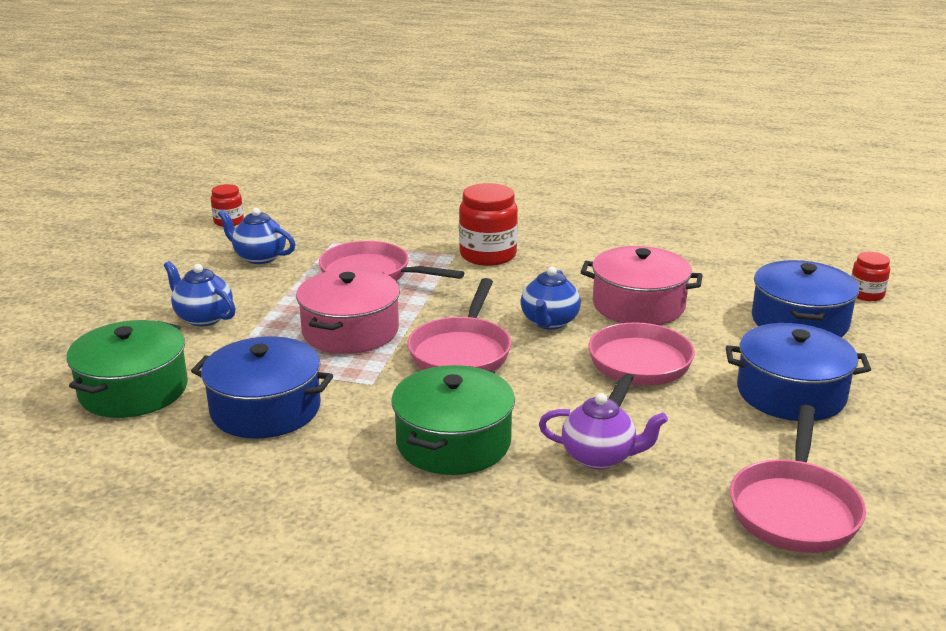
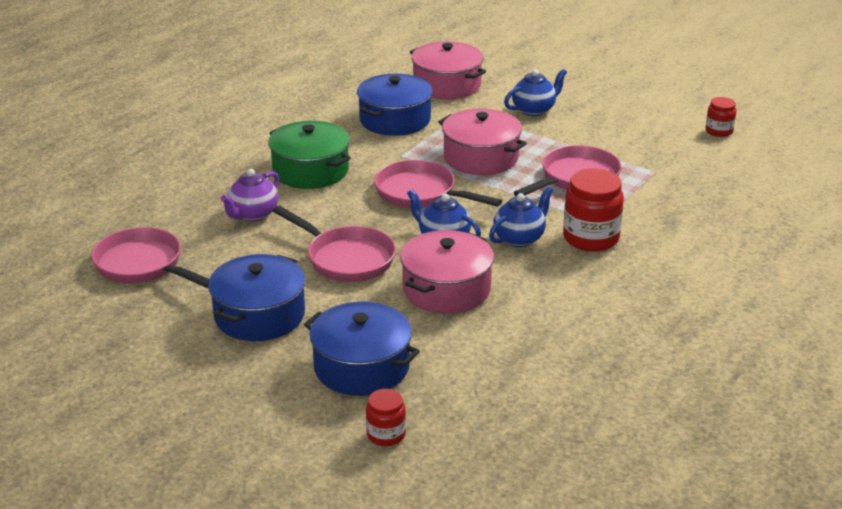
camera: 110 degrees right, 5 degrees up
(134, 390) = (447, 85): green pot -> pink pot
(259, 257) = (634, 137): blue teapot -> blue teapot (519, 238)

